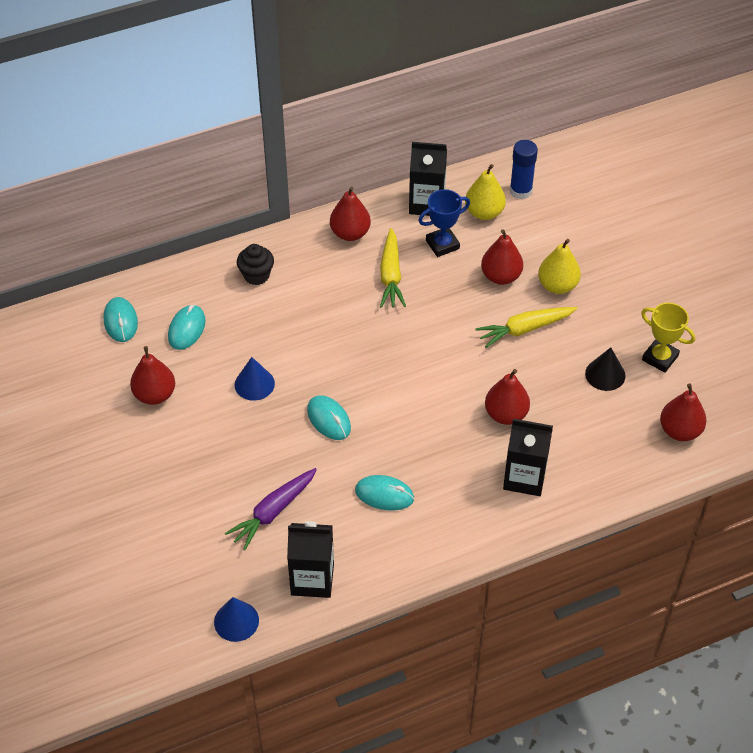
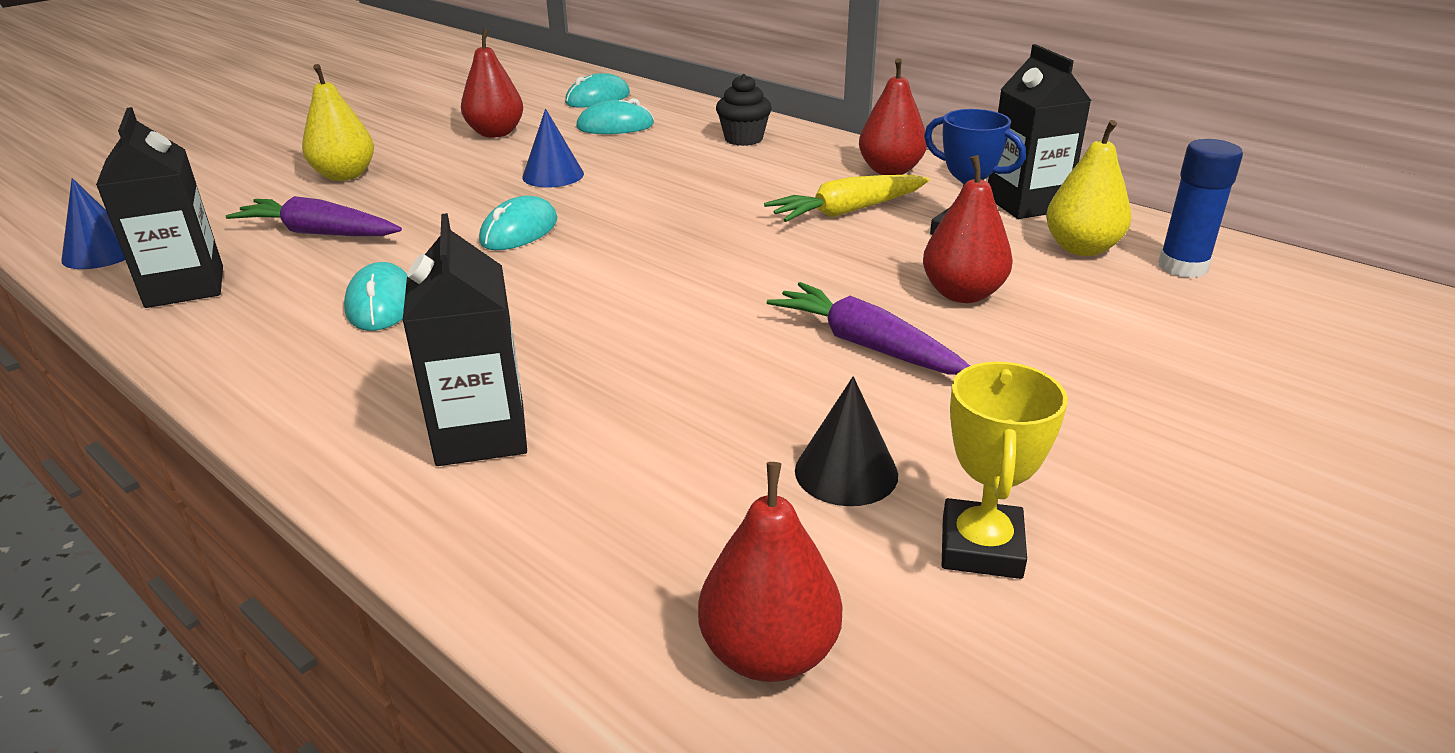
camera: 65 degrees right, 20 degrees down
(506, 414) = (635, 374): red pear -> none
(524, 329) = (866, 345): yellow carrot -> purple carrot
(557, 286) = (1017, 354): yellow pear -> yellow pear (345, 175)

